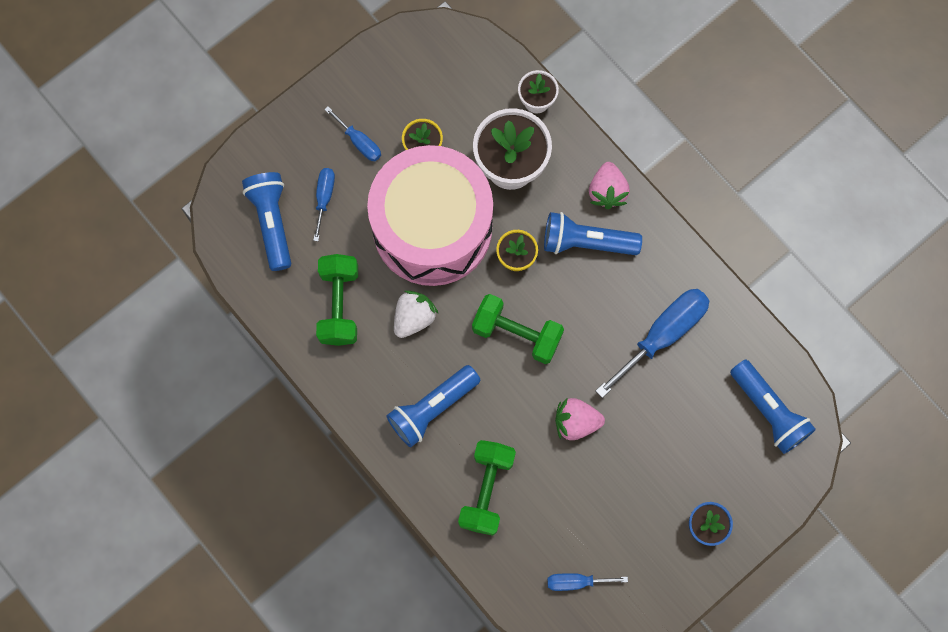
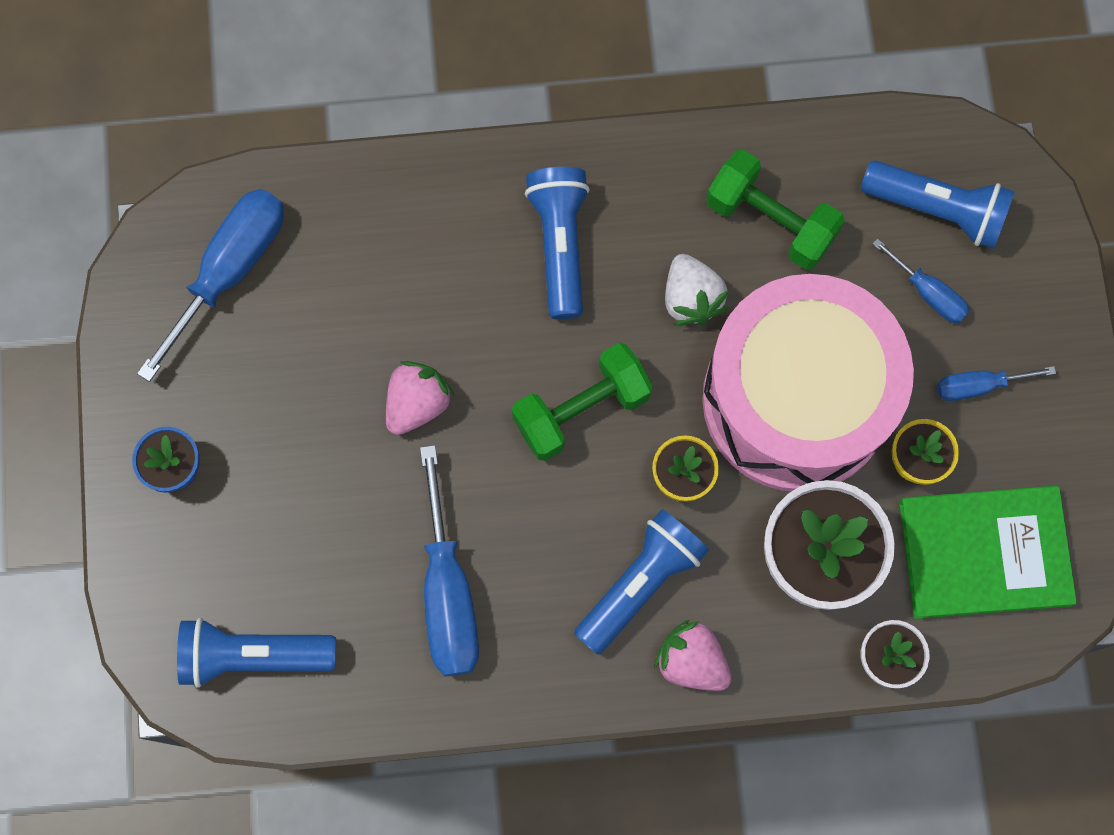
camera: 125 degrees right, 0 degrees up
(448, 87) = (984, 553): none -> green book
(486, 490) = (414, 241): green dumbbell -> none
(576, 581) = (230, 270): blue screwdriver -> blue screwdriver, size x1.89

